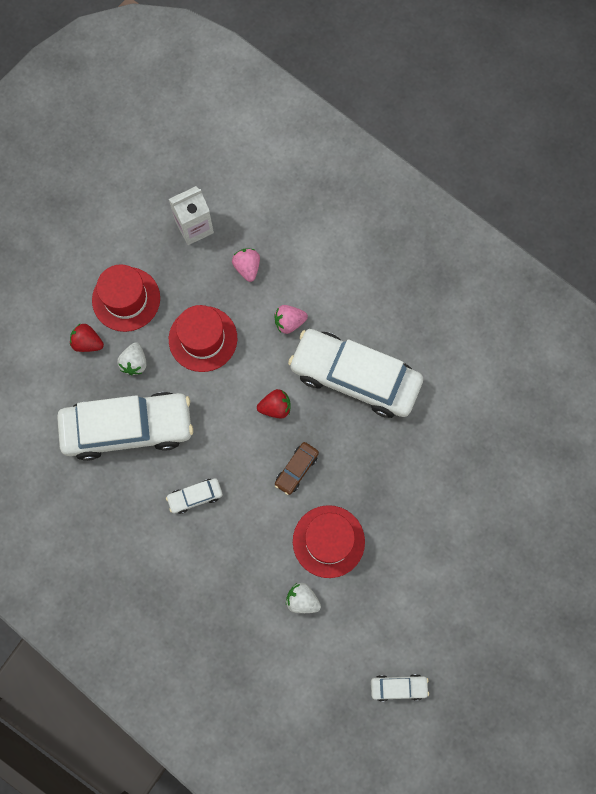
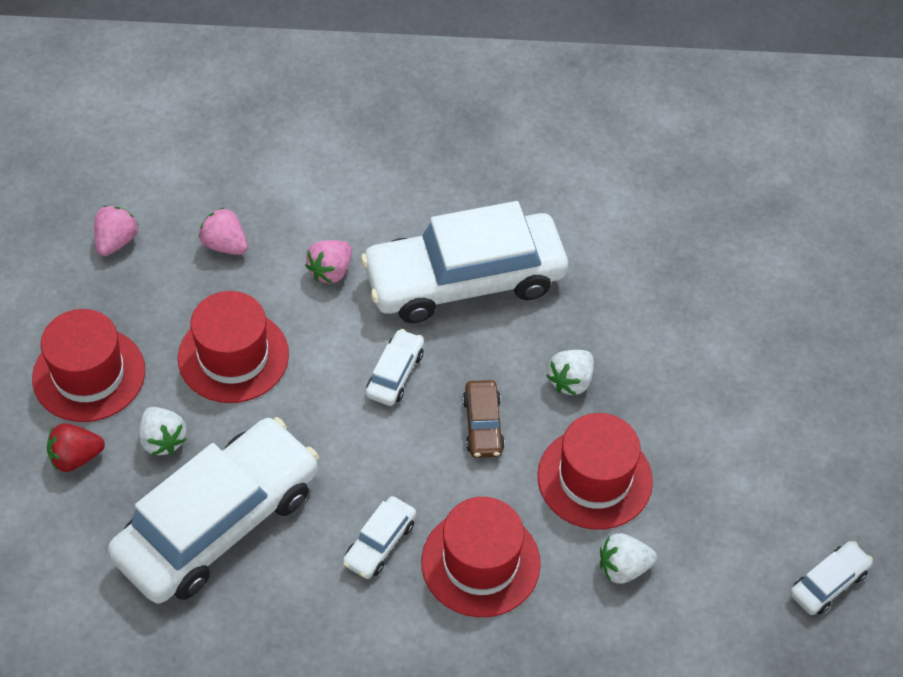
camera: 40 degrees left, 20 degrees down
(194, 227) = (116, 241): white carton -> pink strawberry
(235, 544) = (480, 562): none -> red hat
(275, 407) = (395, 374): red strawberry -> white car
(362, 477) = (570, 381): none -> white strawberry

